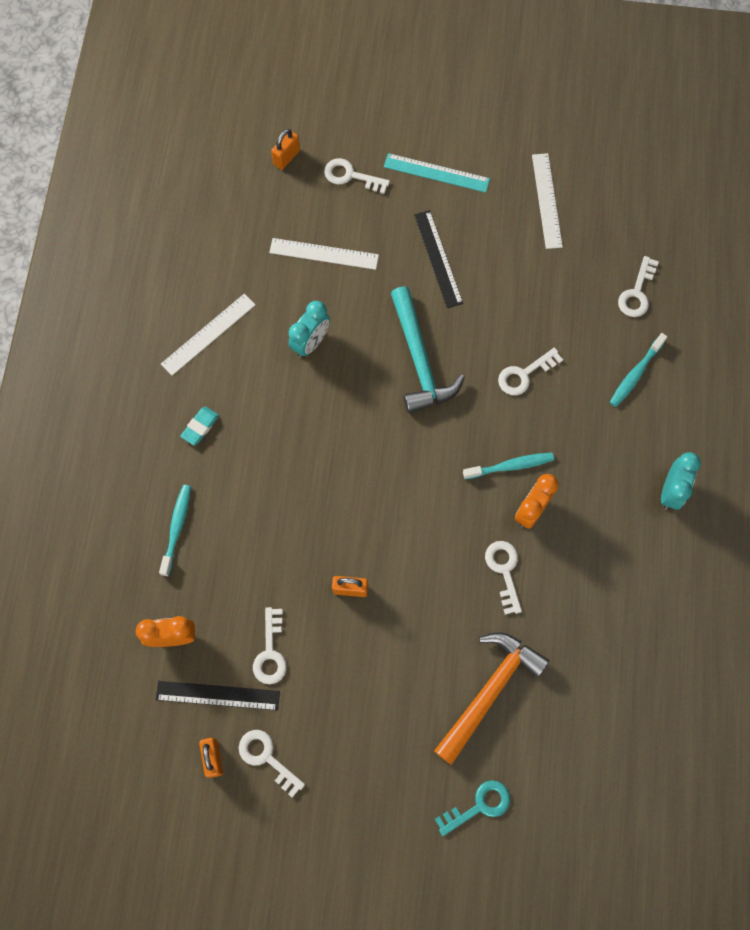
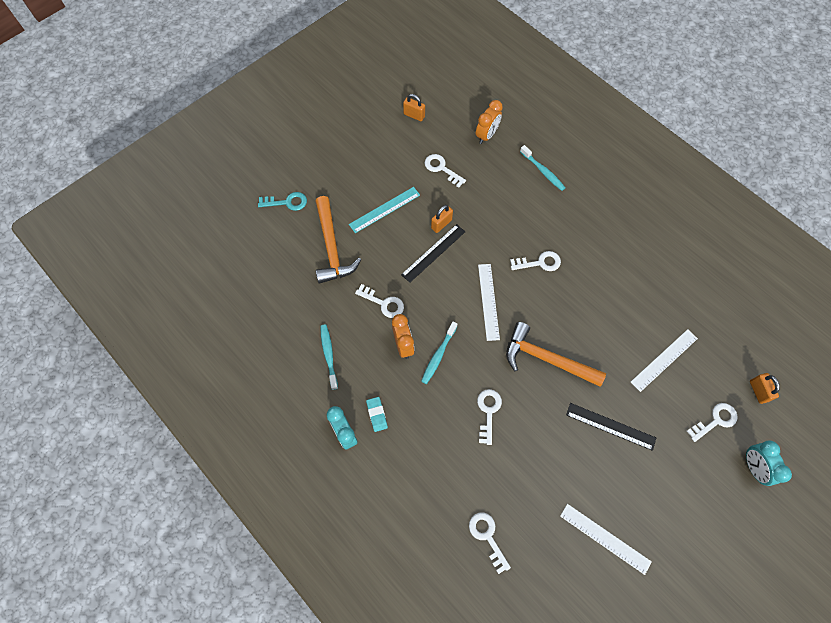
camera: 130 degrees right, 5 degrees down
(200, 427) = (594, 218): turquoise eraser -> turquoise eraser (377, 414)
(208, 334) = (652, 259): white ruler -> white ruler (488, 301)
(217, 695) = (441, 135): black ruler -> black ruler (433, 253)
(266, 758) = (394, 135): white key -> white key (539, 263)
(310, 342) = (605, 308): turquoise clock -> turquoise clock (753, 467)
(419, 360) = (546, 359): turquoise hammer -> orange hammer
(436, 173) = (680, 479): turquoise ruler -> turquoise ruler (384, 209)
(479, 805) = (287, 202): turquoise key -> turquoise key turned 105 degrees counterclockwise
(635, 374) = (433, 481): turquoise toothbrush -> turquoise toothbrush (329, 355)

